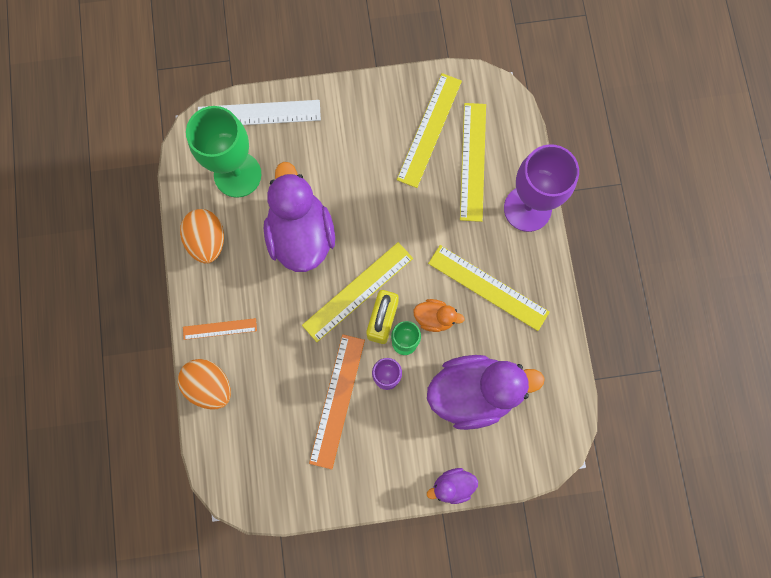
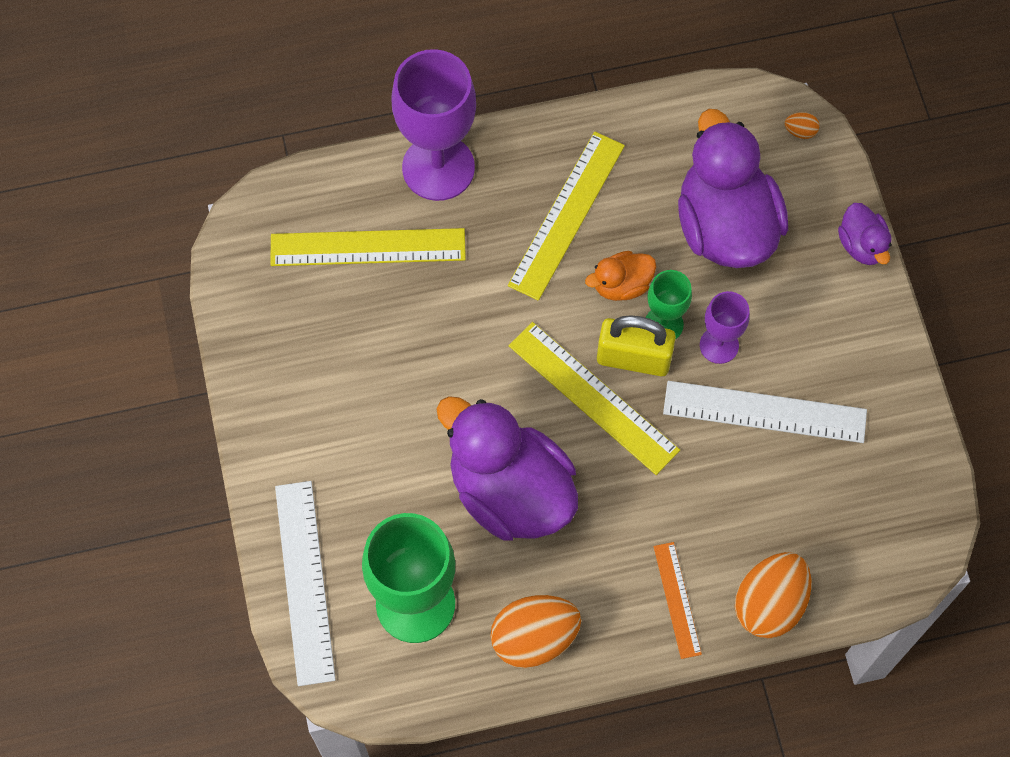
camera: 95 degrees left, 10 degrees down
(301, 235) = (510, 491): purple duck -> purple duck turned 60 degrees clockwise
(337, 400) = (764, 412): orange ruler -> white ruler
(429, 130) = (318, 313): yellow ruler -> none
(435, 318) = (621, 285): orange duck -> orange duck turned 120 degrees counterclockwise
(543, 455) = (800, 131): none -> orange egg

